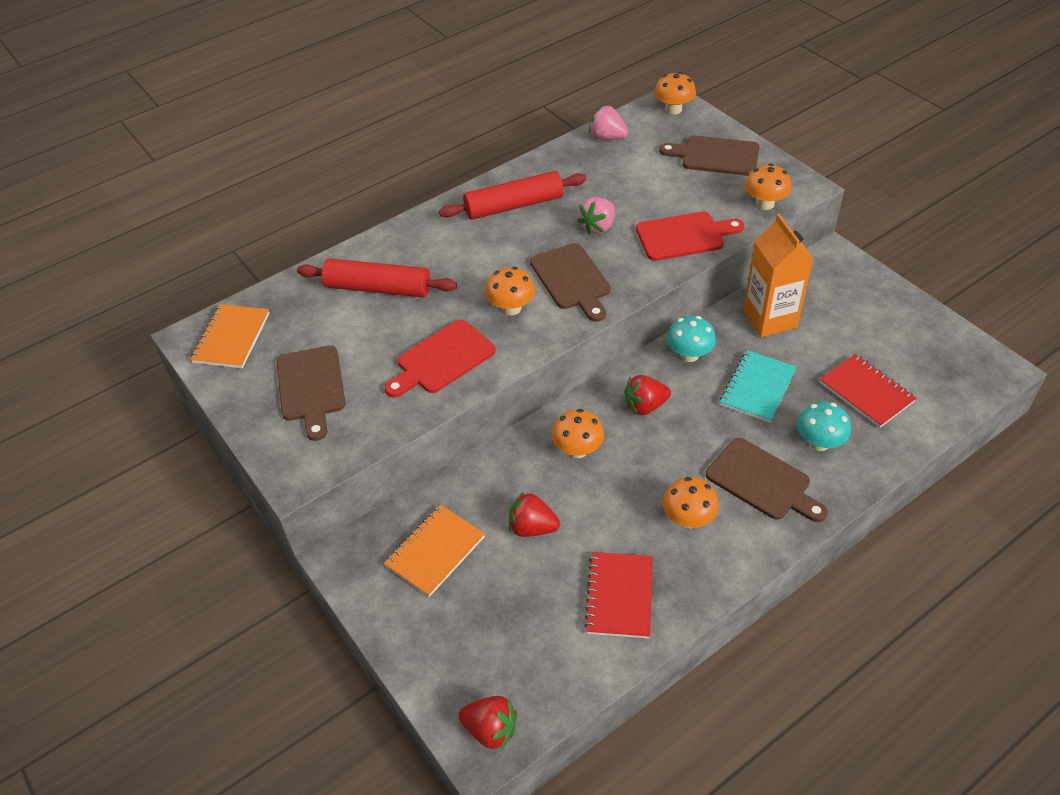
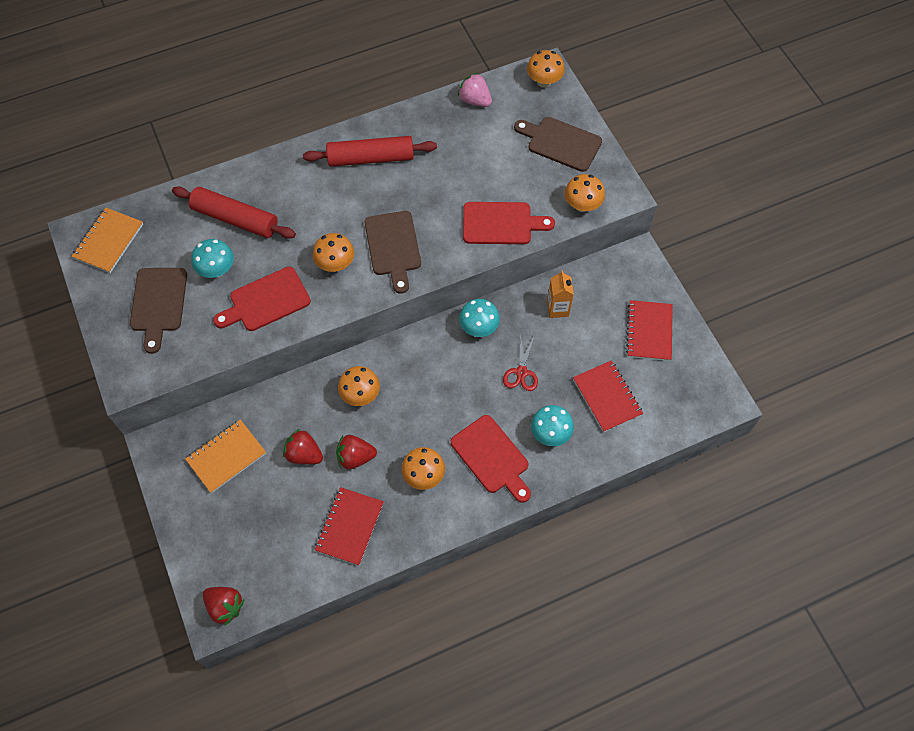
camera: 10 degrees right, 15 degrees up
(372, 340) = (217, 270): none -> turquoise mushroom
(598, 227) = (433, 197): pink strawberry -> none
(645, 406) = (426, 368): red strawberry -> red strawberry (355, 457)
(757, 388) = (521, 372): turquoise notebook -> red scissors
(762, 481) = (492, 457): brown cutting board -> red cutting board
(770, 319) = (557, 308): orange carton -> orange carton, size x0.57
(881, 320) = (649, 331): none -> red notebook

